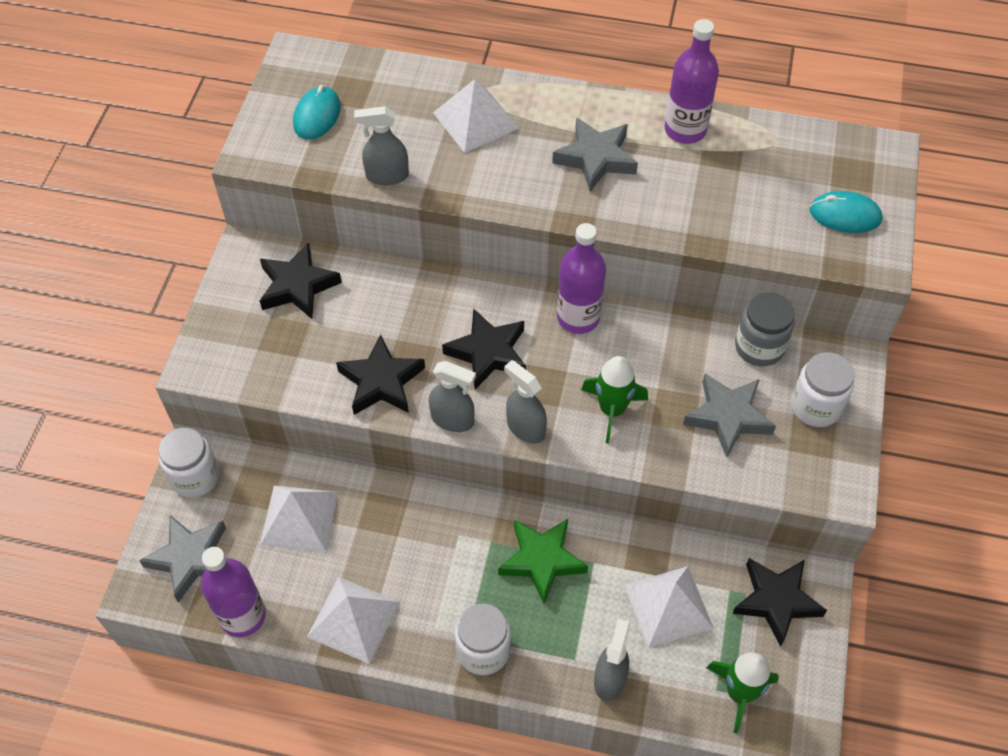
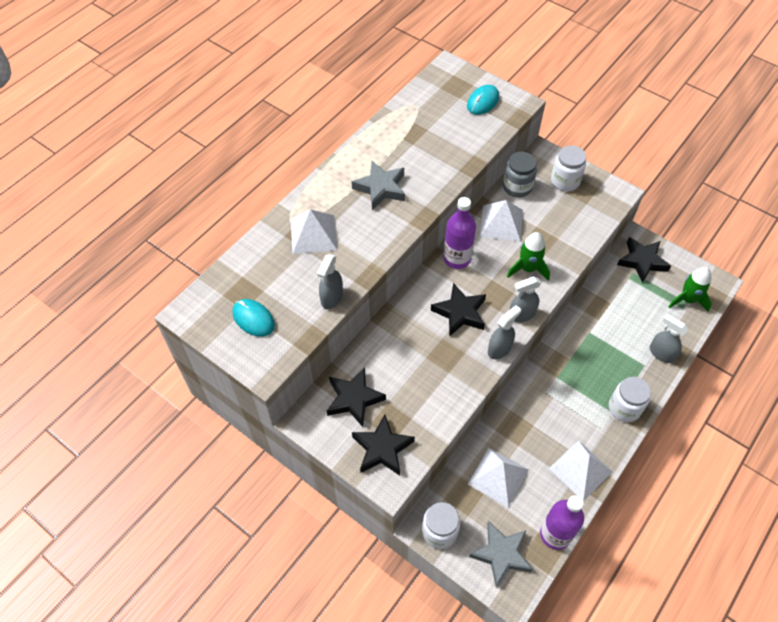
camera: 65 degrees left, 0 degrees up
(381, 381) = (454, 377): black star -> black star (382, 448)
(542, 560) = (578, 356): green star -> none
(668, 606) = (628, 309): white pyramid -> white pyramid (501, 223)
(685, 130) = (384, 140): purple bottle -> none
(728, 417) = (555, 220): grey star -> none

